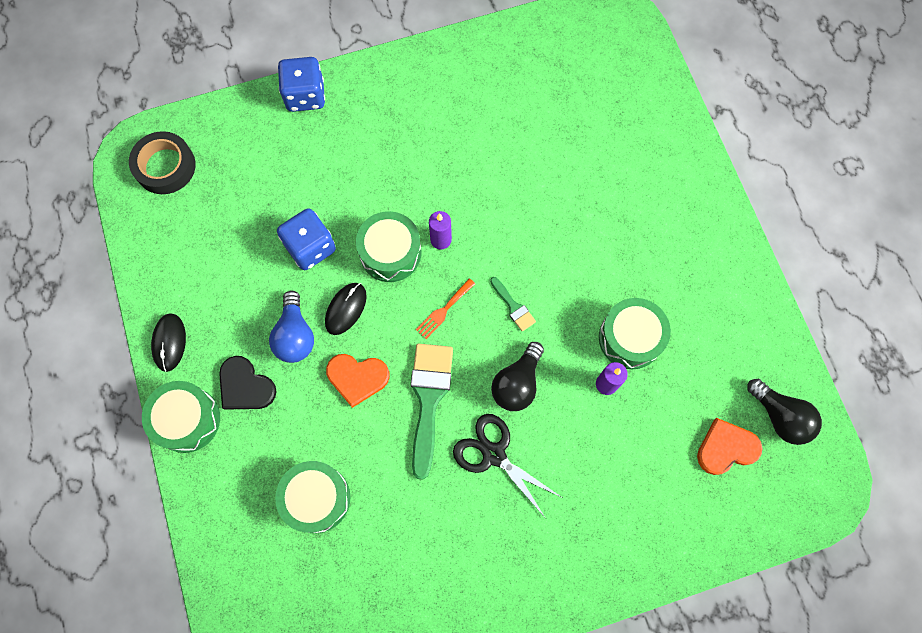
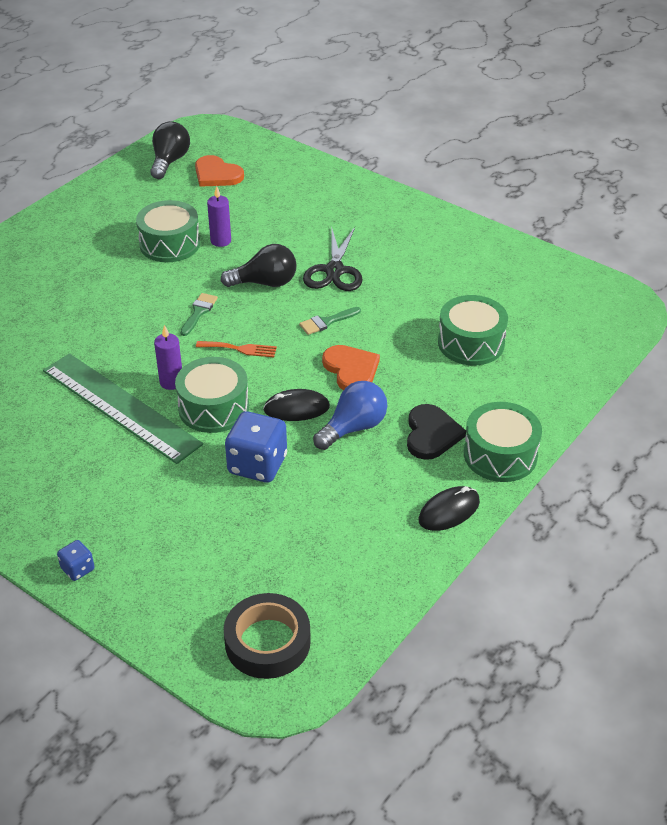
camera: 125 degrees left, 30 degrees down
(305, 95) = (78, 569): blue dice -> blue dice, size x0.50
(429, 399) = (327, 322): green brush -> green brush, size x0.49
(438, 192) = (120, 407): none -> green ruler

